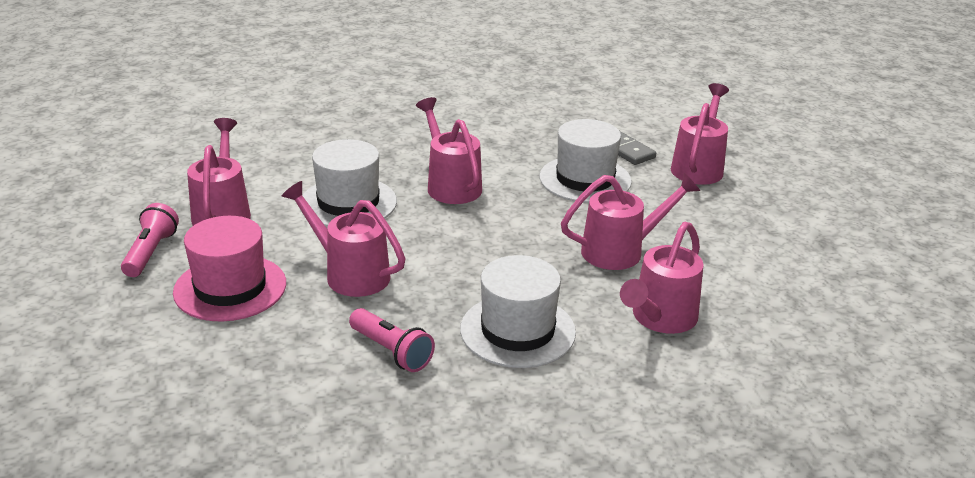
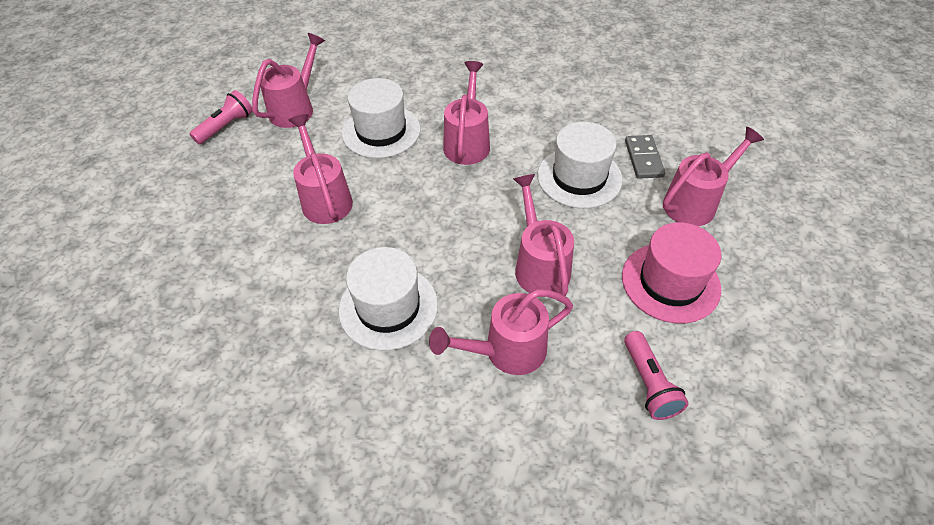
camera: 35 degrees right, 20 degrees up
(230, 288) = (244, 177): pink hat -> pink hat (670, 282)
(391, 351) = (289, 282): pink flashlight -> pink flashlight (649, 383)
(621, 251) = (539, 265): pink watering can -> pink watering can turned 120 degrees counterclockwise

